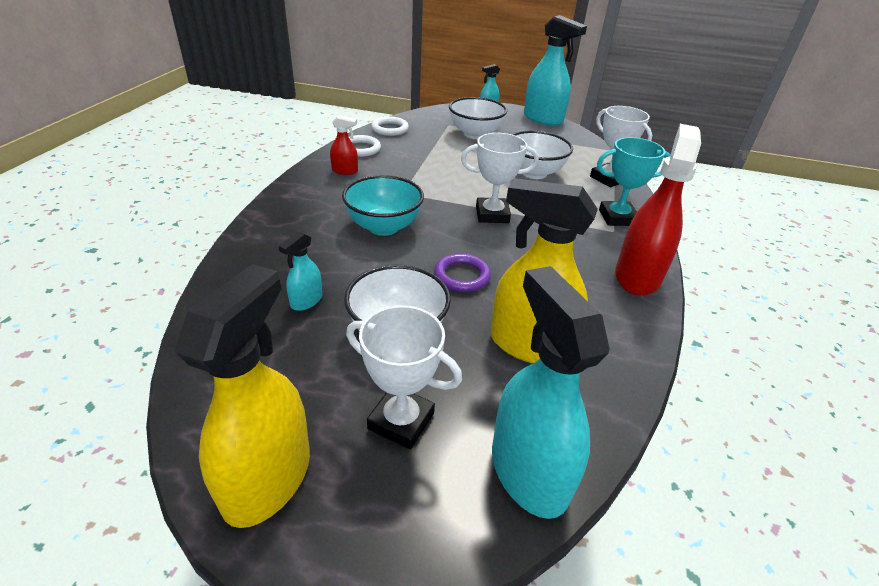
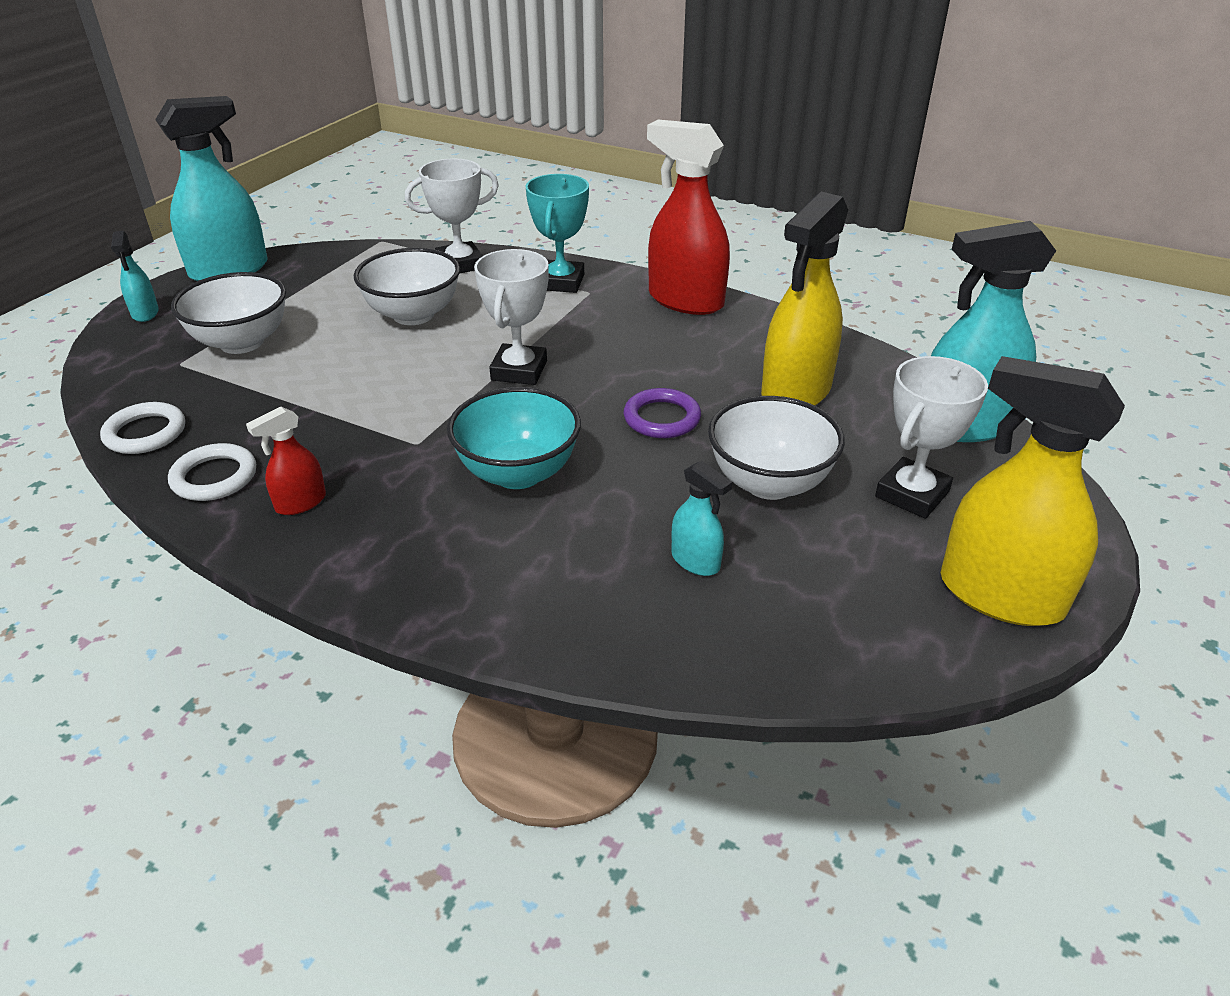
camera: 75 degrees left, 0 degrees up
(345, 171) = (300, 503): red spray bottle -> red spray bottle turned 150 degrees counterclockwise

